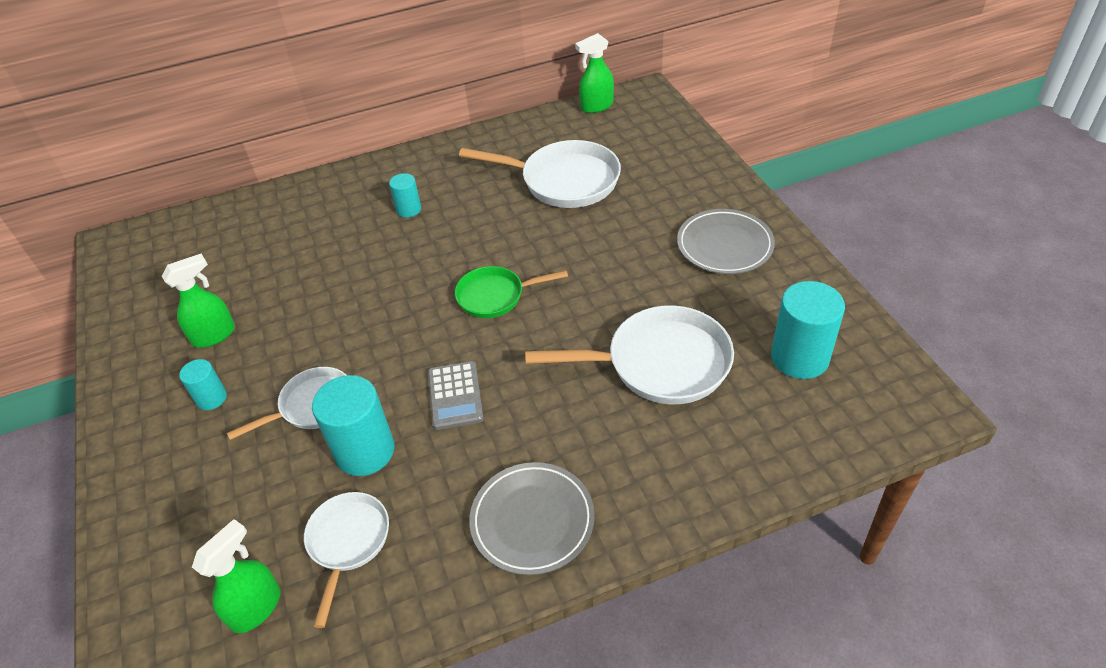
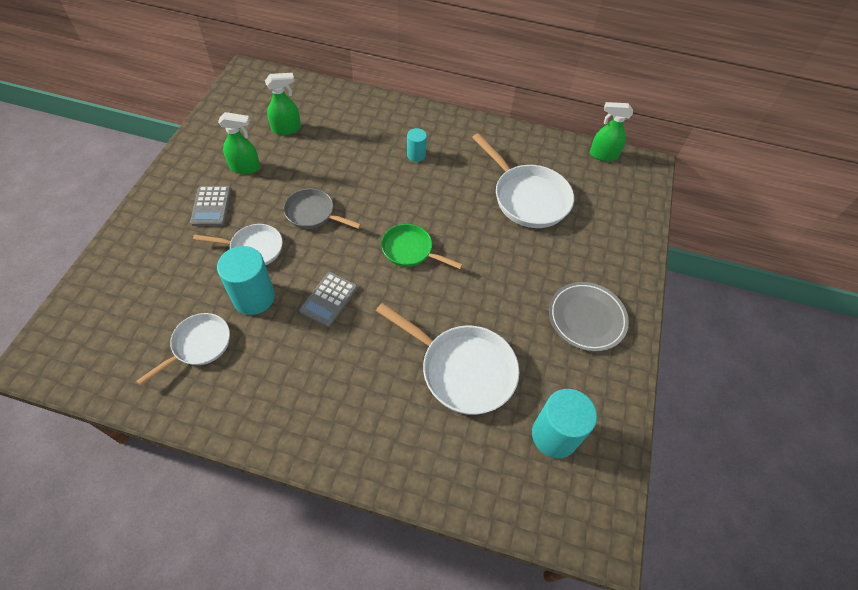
camera: 30 degrees right, 10 degrees up
(211, 398) = (211, 206): turquoise cylinder -> grey calculator
(256, 607) = (129, 346): green spray bottle -> green spray bottle (286, 129)
(349, 329) = (313, 213): none -> grey pan
(532, 520) = (296, 410): grey plate -> none

